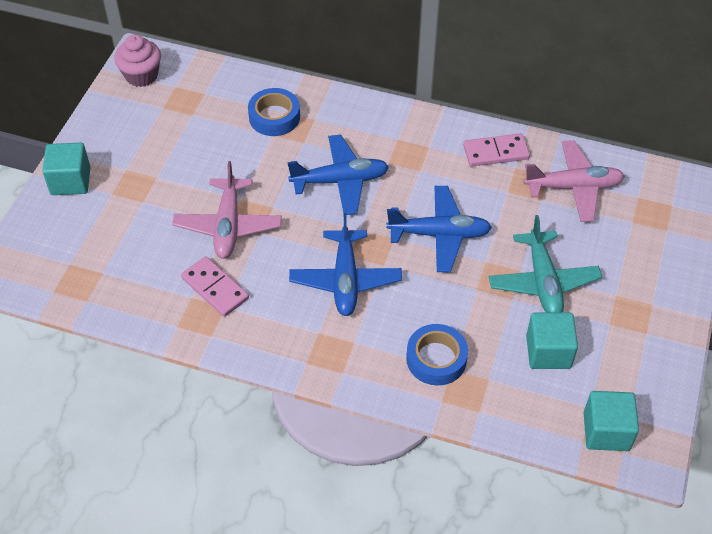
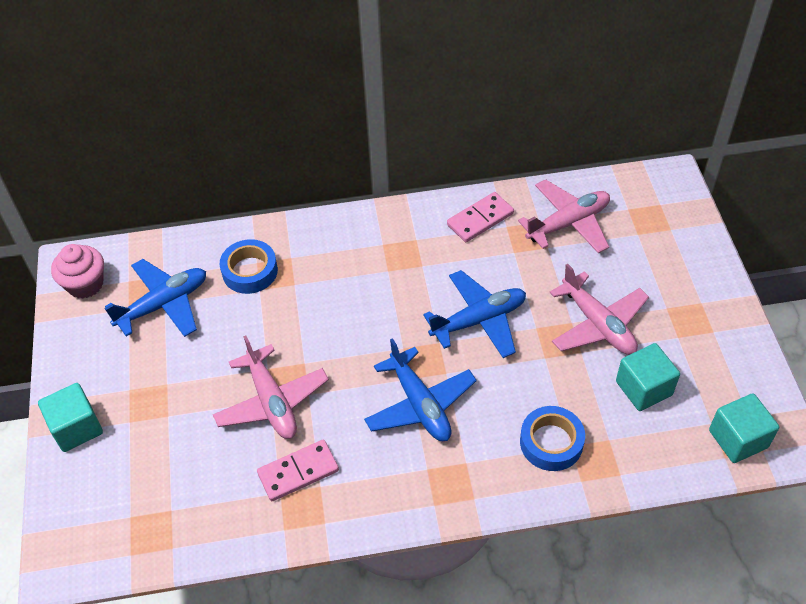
camera: 25 degrees left, 0 degrees up
(215, 288) = (298, 472): pink domino -> pink domino turned 45 degrees counterclockwise
(340, 181) = (354, 308): blue plane -> blue plane (163, 304)
(543, 282) = (598, 324): turquoise plane -> pink plane

